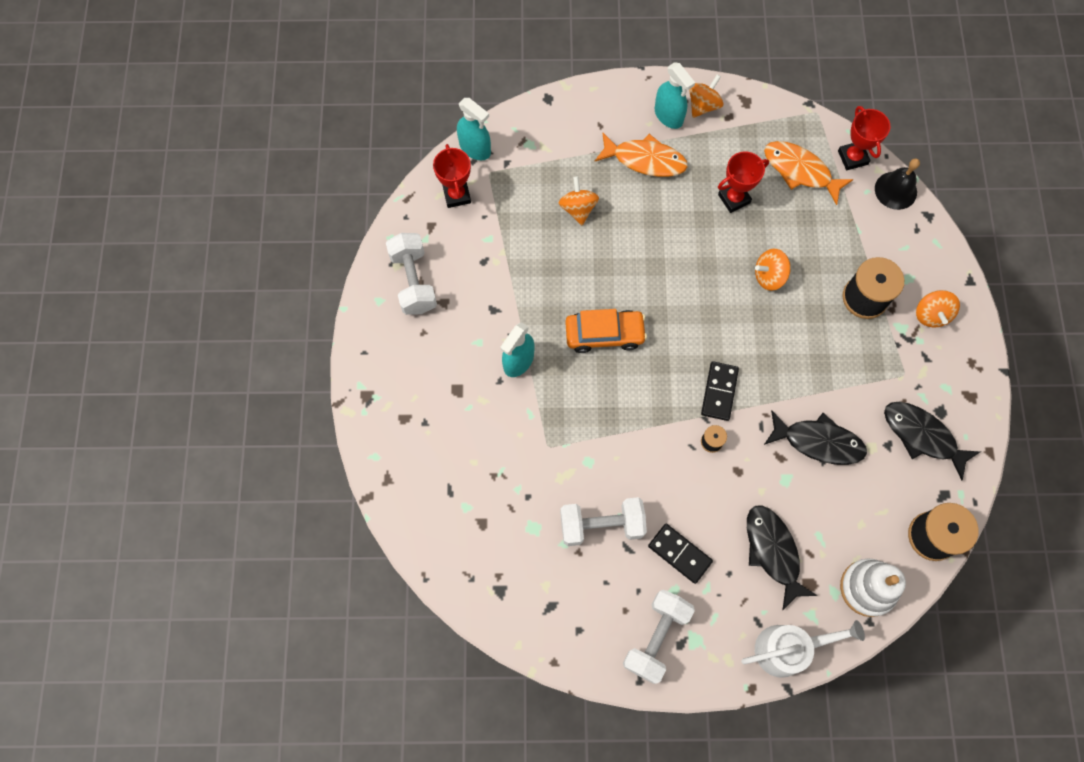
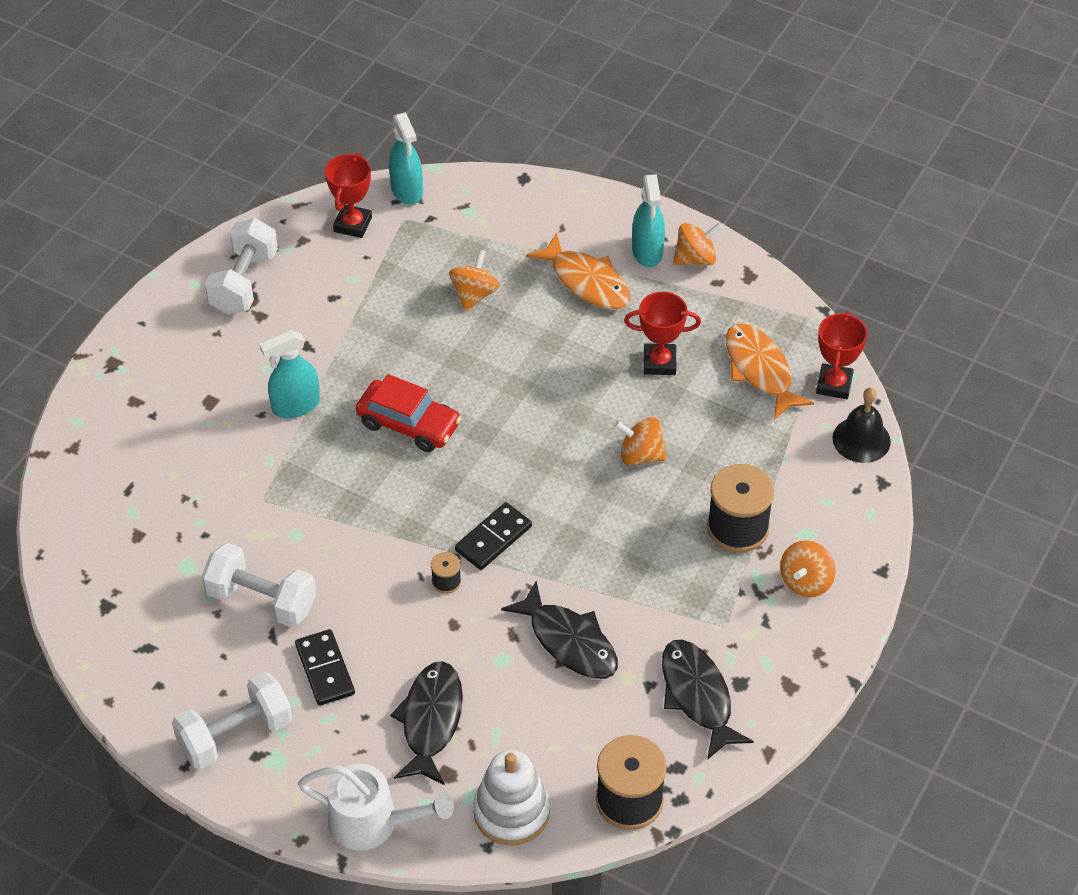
camera: 30 degrees right, 20 degrees down
(604, 334) = (409, 424): orange car -> red car

